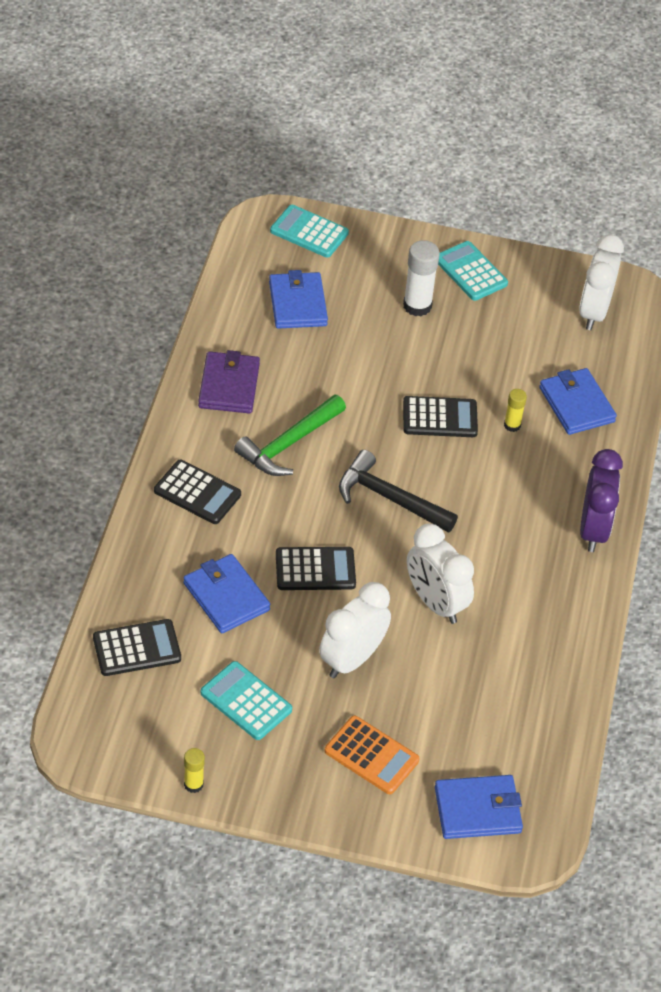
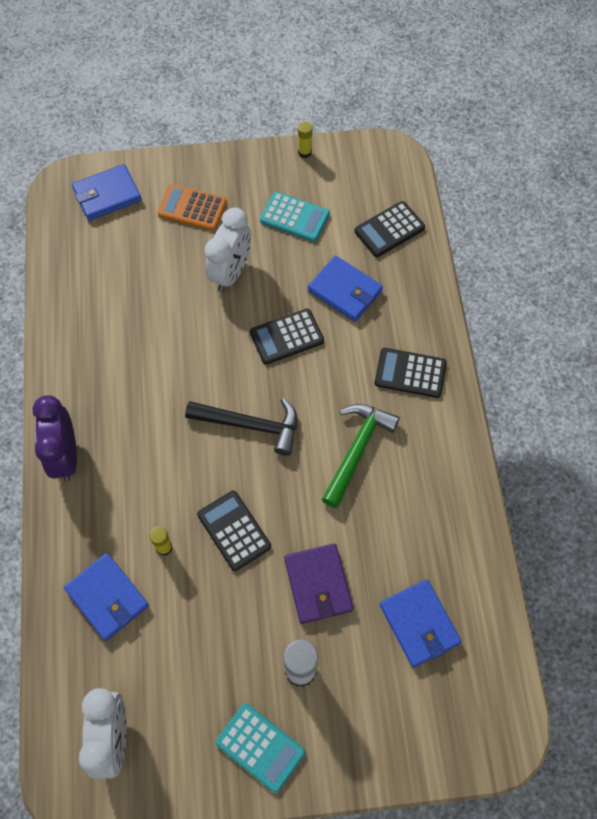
camera: 165 degrees right, 15 degrees up
(229, 386) = (437, 494): purple wallet -> purple wallet (318, 584)
(309, 232) = (451, 737): turquoise calculator -> none
(435, 603) = (182, 340): white clock -> none
(440, 418) = (234, 530): black calculator -> black calculator turned 75 degrees clockwise

